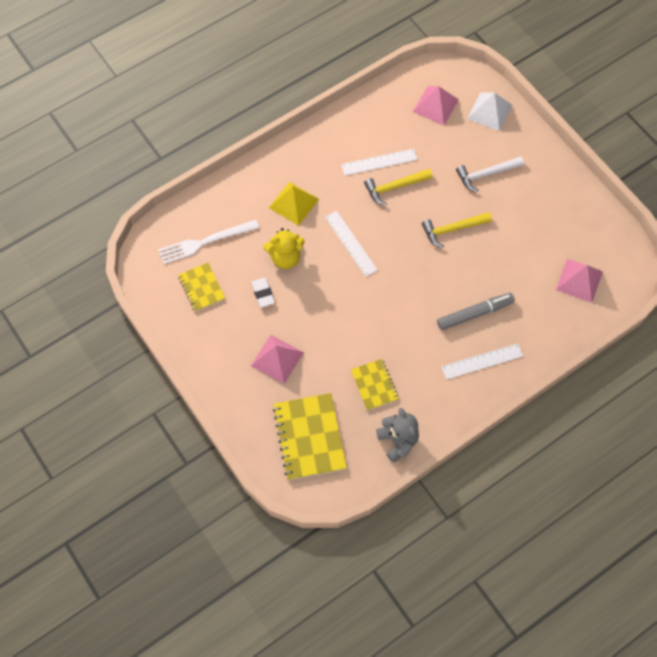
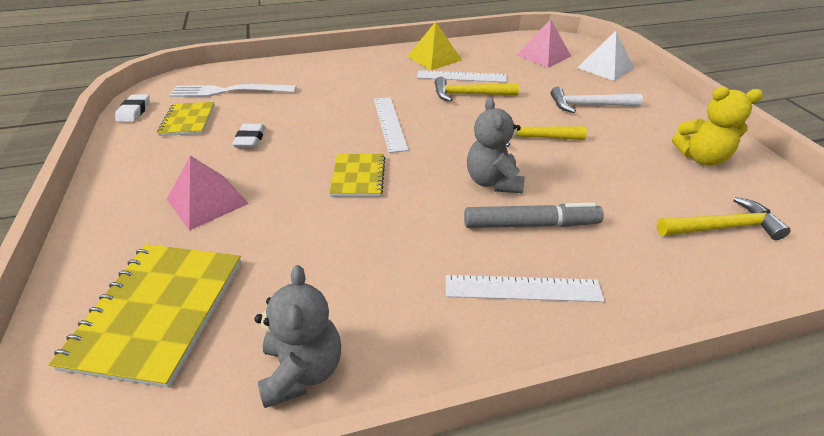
camera: 20 degrees right, 25 degrees down
(151, 291) = (134, 111): none -> white eraser
(285, 257) = (303, 118): yellow teddy bear -> yellow teddy bear (701, 158)
(294, 203) = (347, 85): yellow pyramid -> yellow pyramid (434, 58)
(374, 385) = (319, 270): yellow notebook -> yellow notebook (358, 176)
(442, 283) = (493, 182): none -> grey teddy bear
(579, 280) = (722, 227): pink pyramid -> yellow hammer

